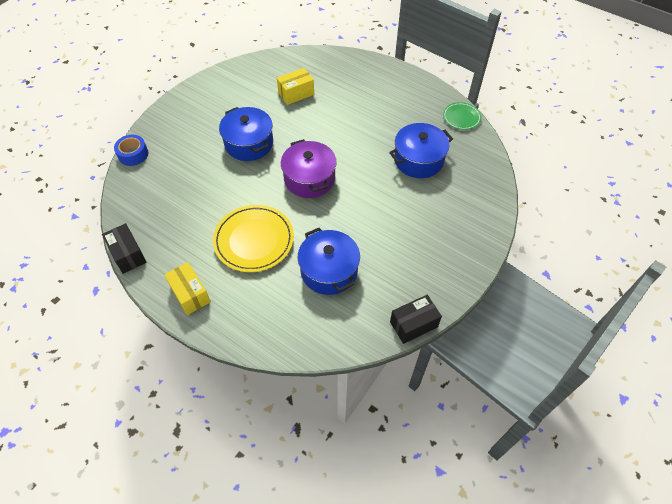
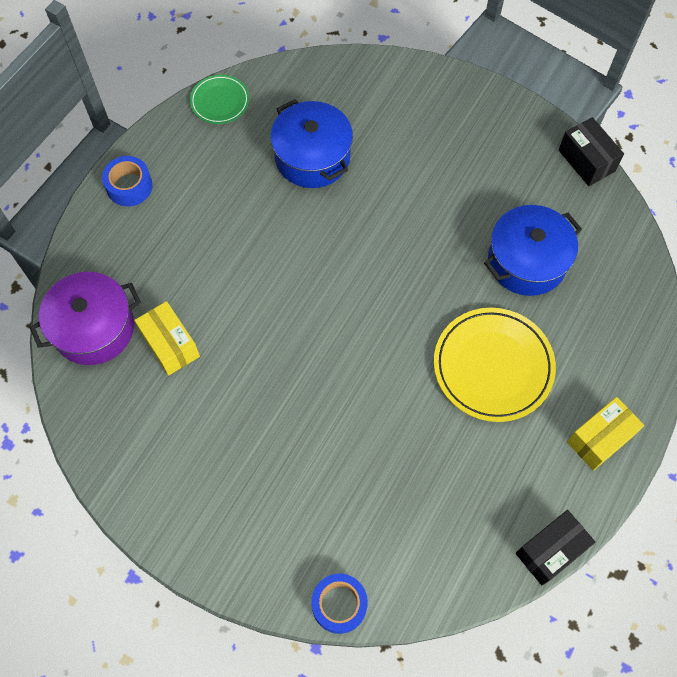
camera: 95 degrees left, 10 degrees up
(249, 143) = (297, 406): blue pot -> none
(309, 179) = (365, 303): purple pot -> purple pot (94, 328)
(399, 78) = (129, 186): none -> blue tape

